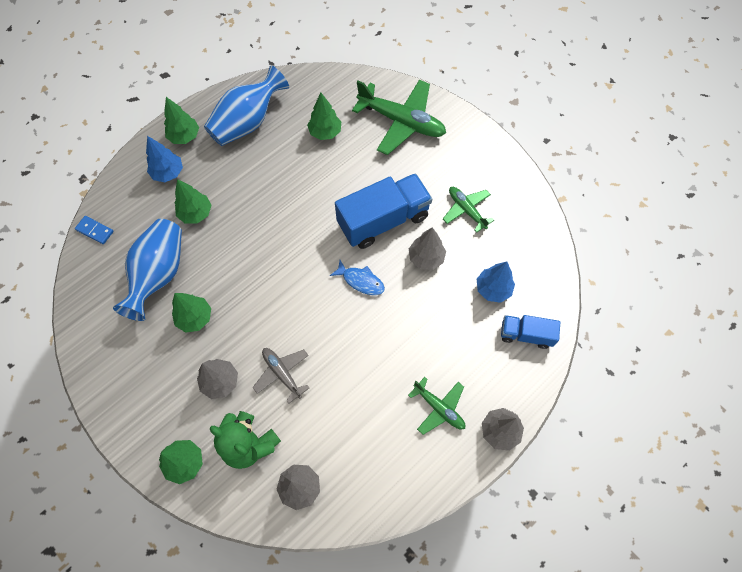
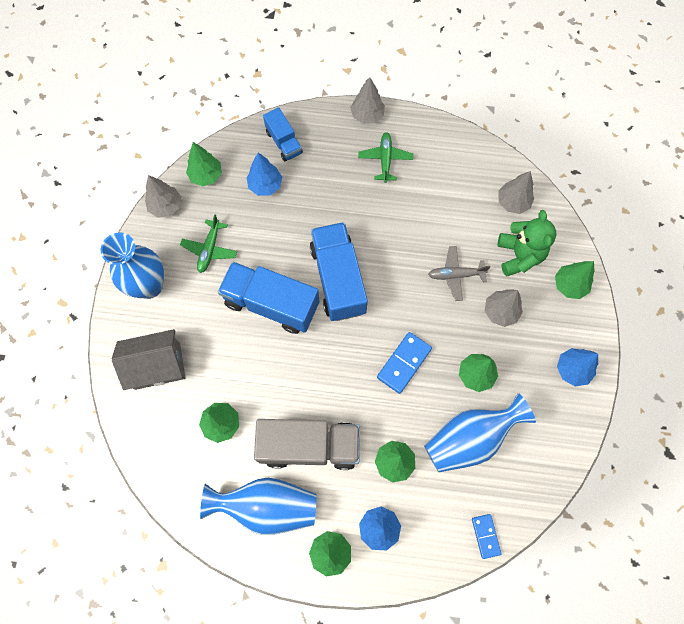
camera: 130 degrees left, 5 degrees up
(125, 395) = (572, 369): none -> blue tree
(253, 275) = (404, 363): none -> blue domino
(259, 171) = (309, 446): none -> grey truck
(282, 374) = (455, 275): grey plane -> grey plane turned 75 degrees clockwise
(361, 281) = (338, 279): blue fish -> blue truck
(401, 122) = (157, 366): green plane -> grey house
(426, 258) = (278, 248): grey tree -> grey tree (166, 206)
(469, 153) = (149, 286): none -> blue vase
(538, 251) = (206, 175): none -> green tree

